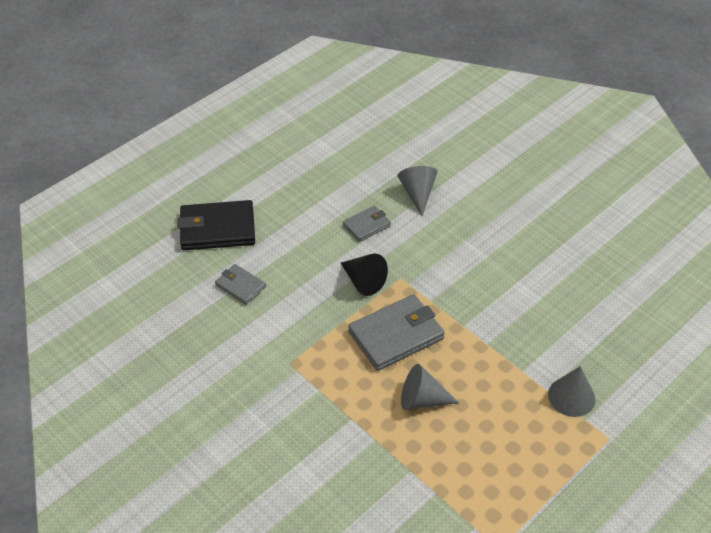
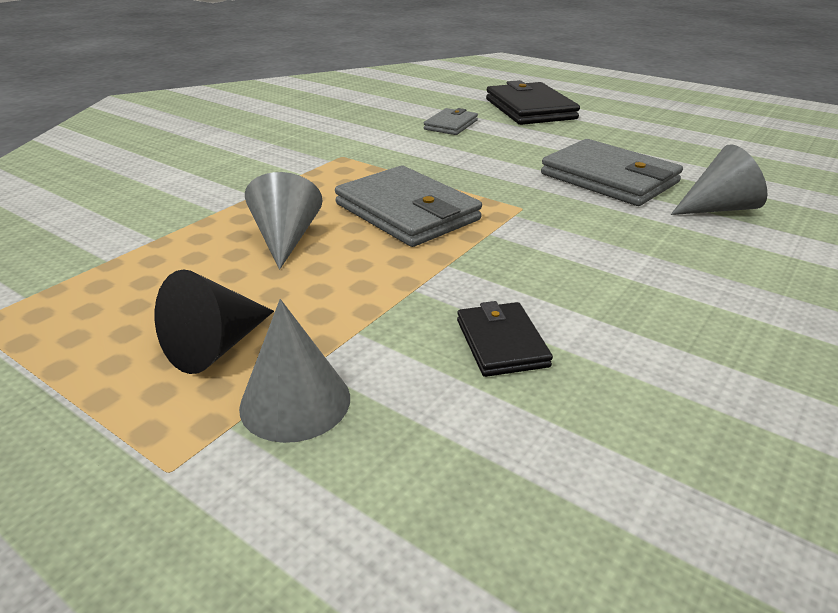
camera: 80 degrees right, 15 degrees down
(363, 281) = (499, 184): black cone -> black cone (216, 346)
(366, 225) = (609, 178): grey wallet -> grey wallet, size x1.82
(536, 318) = (501, 343): none -> black wallet

